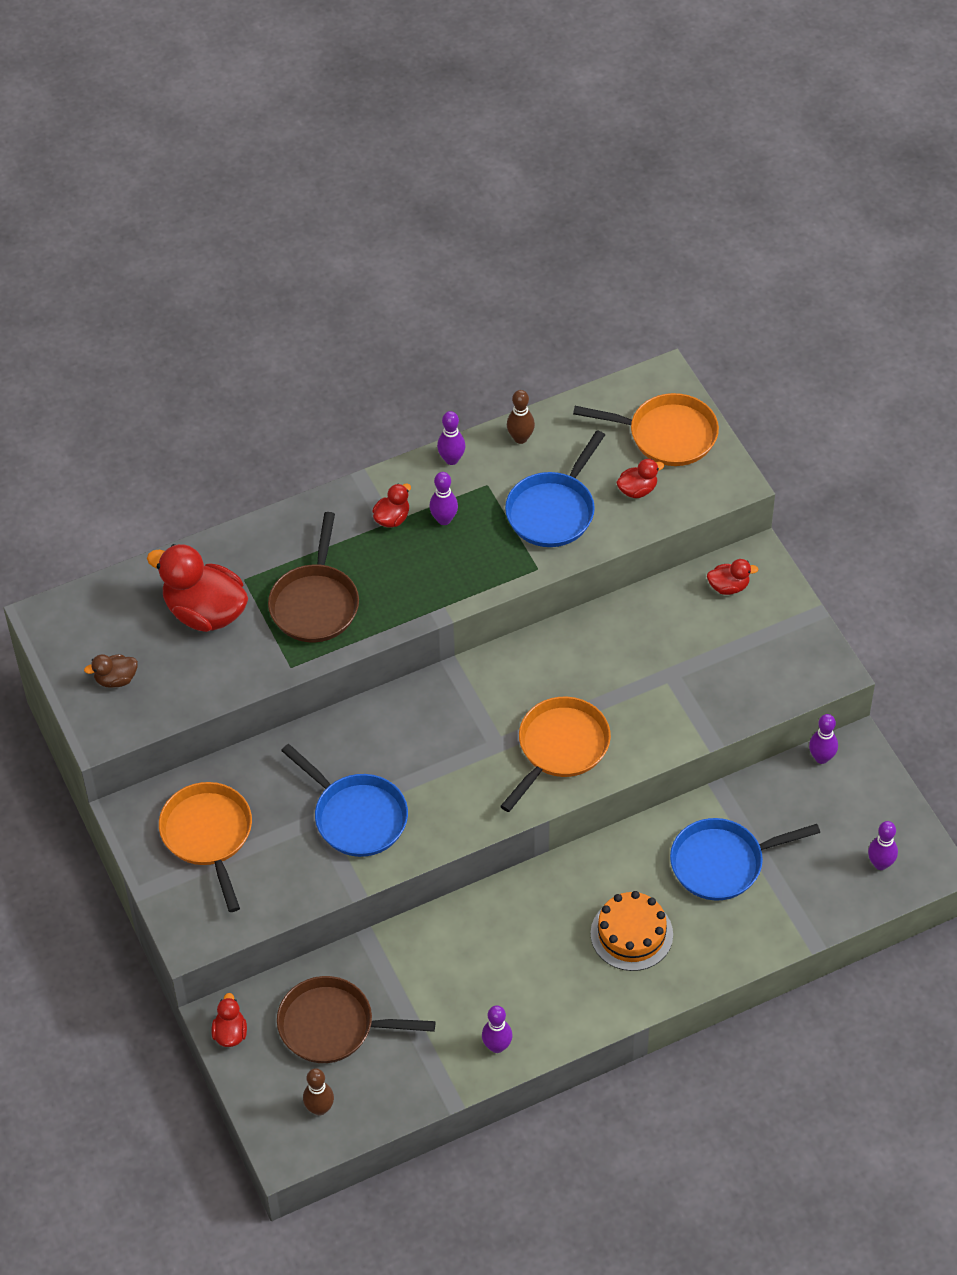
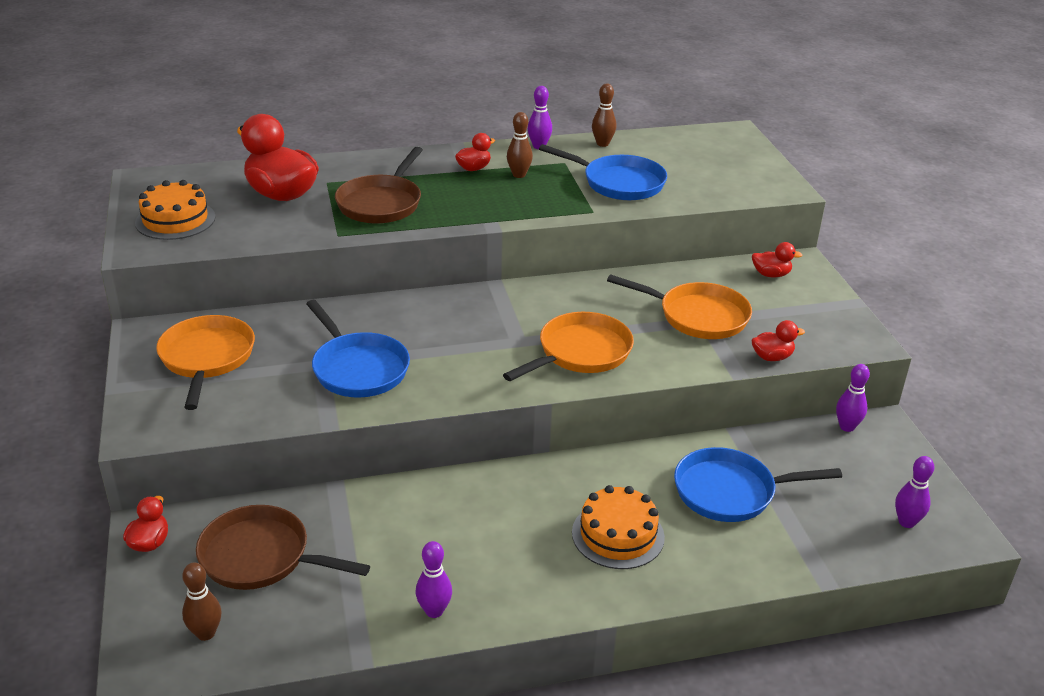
camera: 10 degrees right, 20 degrees down
(116, 679) = (175, 220): brown duck -> orange cake
(444, 519) = (519, 175): purple bowling pin -> brown bowling pin
(553, 510) = (618, 183): blue pan -> blue pan turned 105 degrees counterclockwise
(637, 490) = (698, 182): red duck -> red duck (772, 357)
(666, 435) = (731, 158): orange pan -> orange pan (697, 316)

